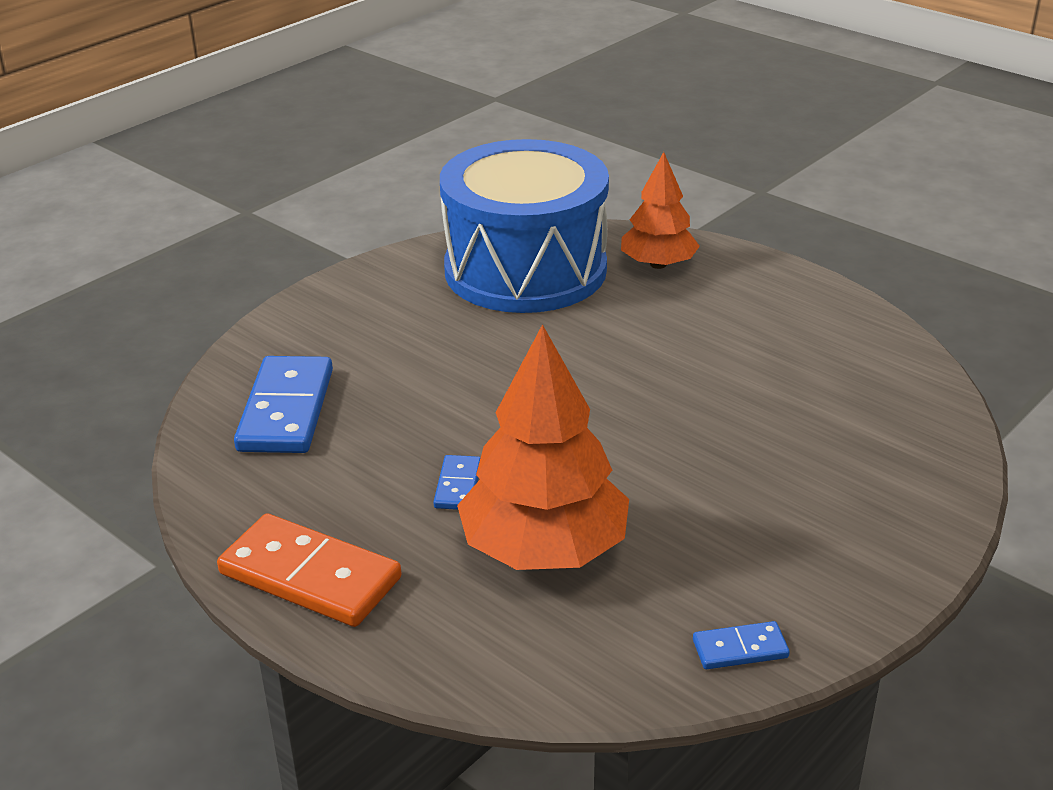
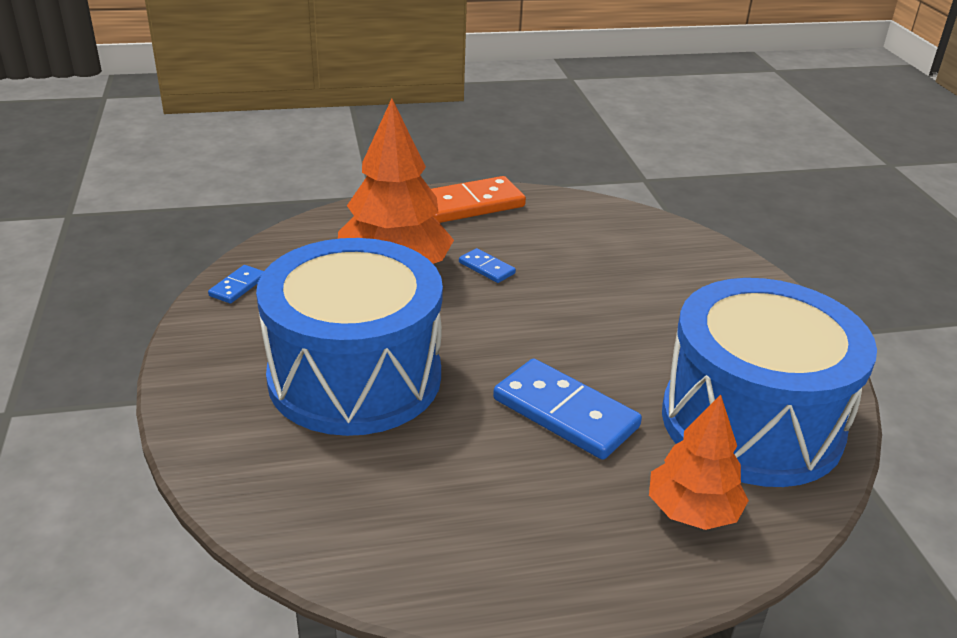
camera: 125 degrees right, 0 degrees up
(286, 410) = (636, 246): blue domino -> blue domino (565, 413)
(749, 467) = (355, 377): none -> blue drum

